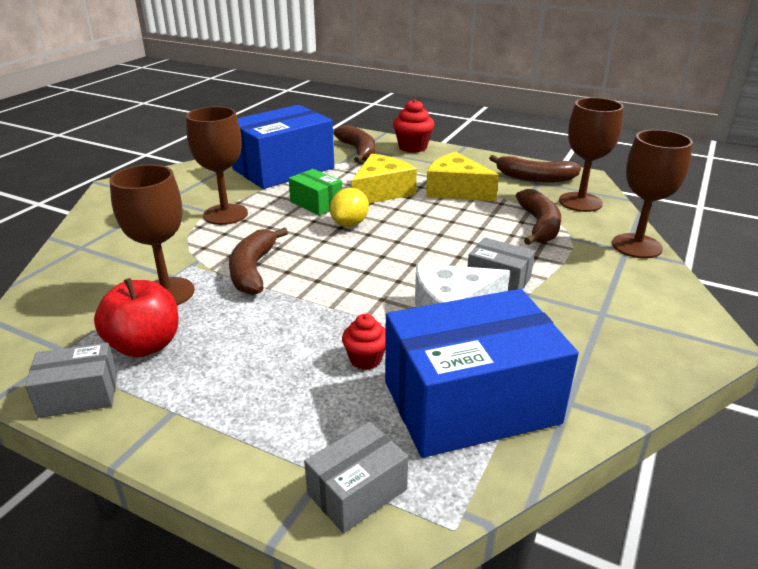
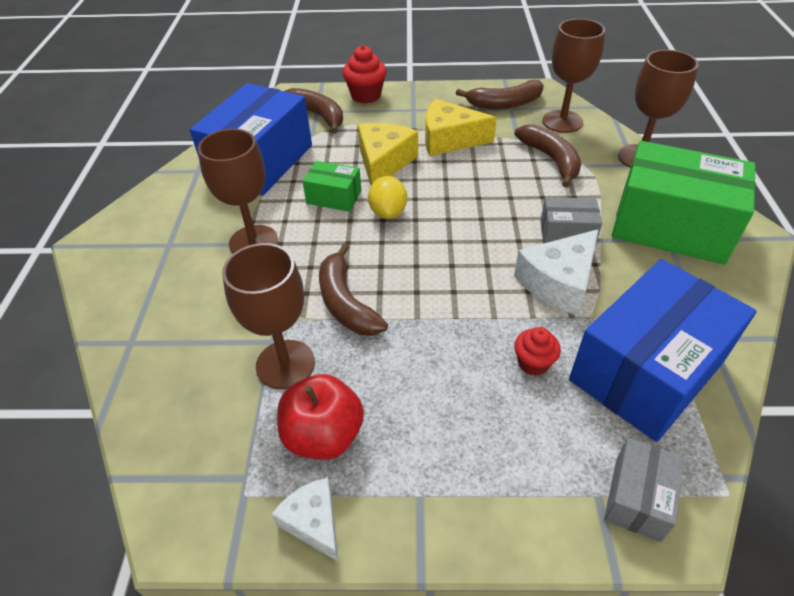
camera: 25 degrees left, 15 degrees up
(79, 395) = (313, 522): grey box -> white cheese
(616, 304) = (670, 226): none -> green box

